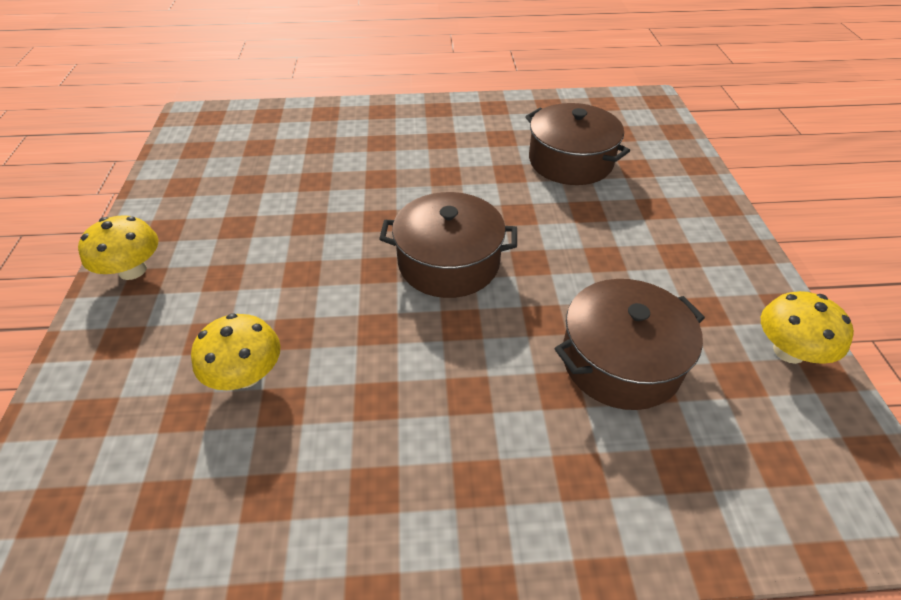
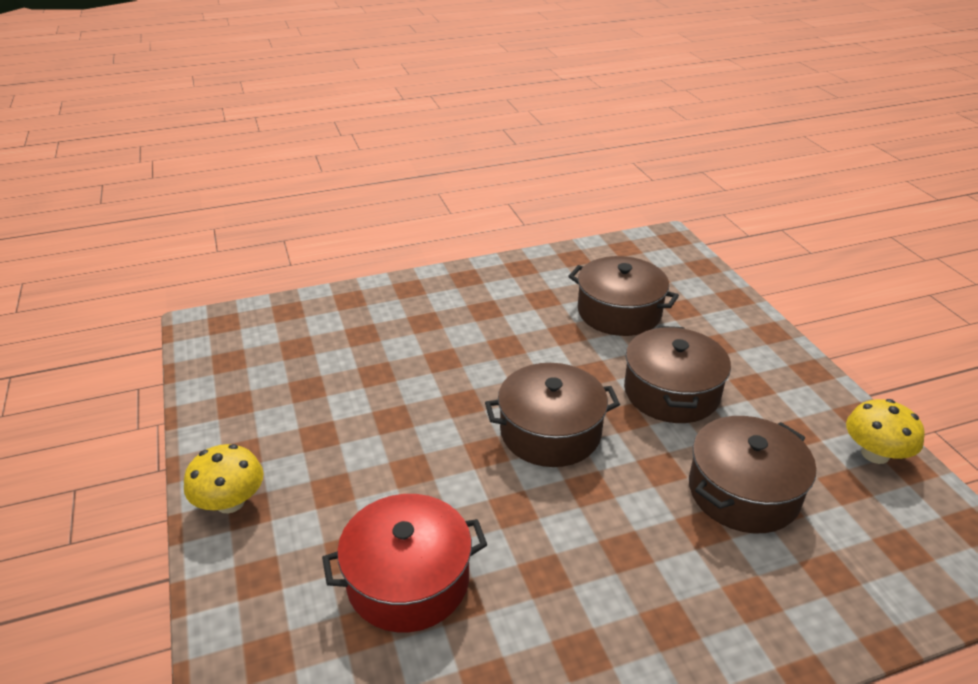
camera: 15 degrees left, 10 degrees down
(246, 375) = (408, 580): yellow mushroom -> red pot
(588, 246) = (671, 392): none -> brown pot

